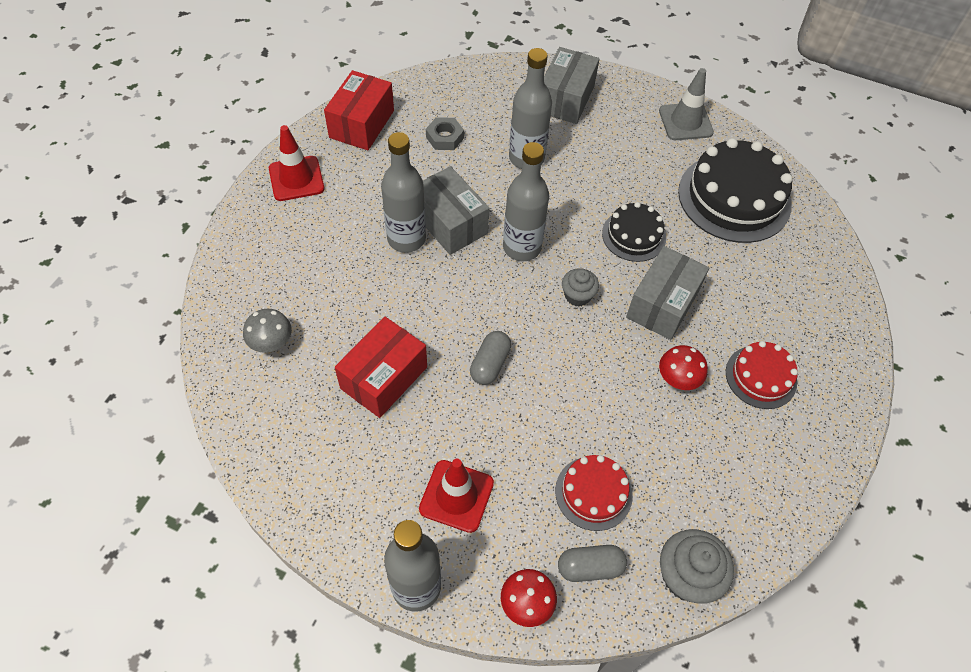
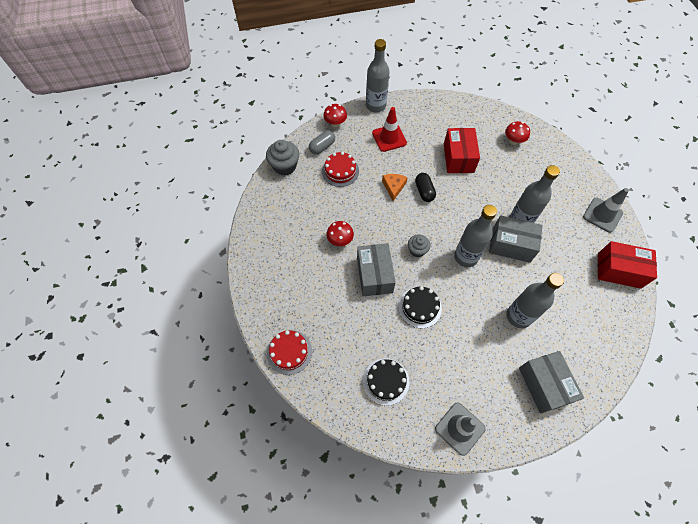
camera: 145 degrees right, 5 degrees up
(271, 343) = (513, 141): grey mushroom -> red mushroom
(296, 179) = (602, 215): red traffic cone -> grey traffic cone
(362, 124) = (619, 270): red box -> red box turned 60 degrees counterclockwise
(445, 137) = (572, 296): grey nut -> none
(490, 364) = (424, 191): grey capsule -> black capsule
(529, 403) = (393, 187): none -> orange cheese
(734, 198) = (386, 381): black cake -> black cake, size x0.55
(761, 377) = (302, 269): red cake -> red cake (289, 352)

